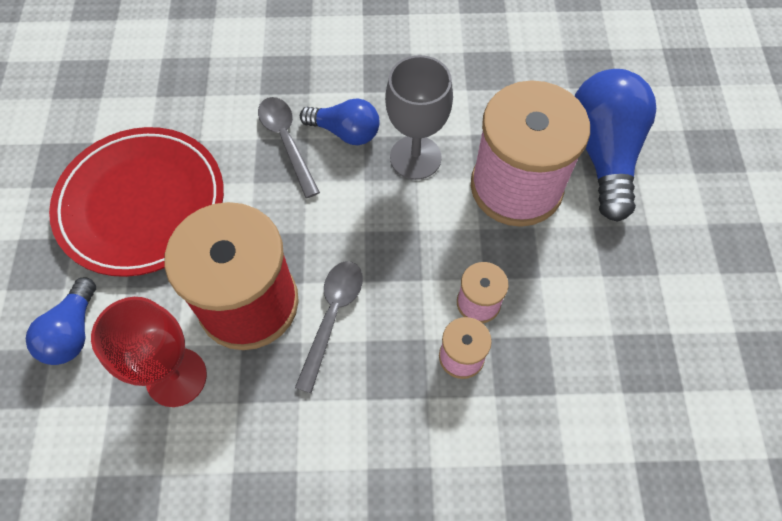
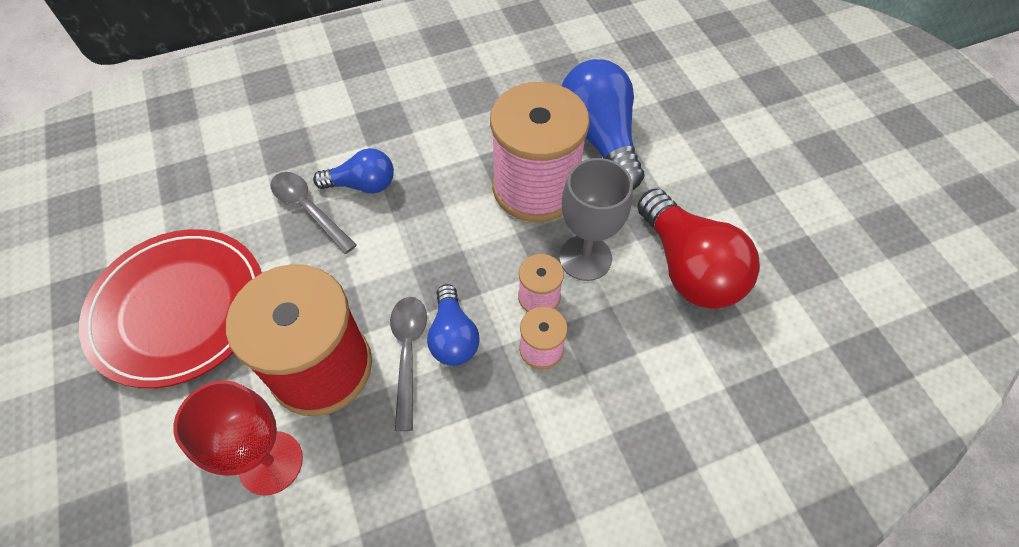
camera: 20 degrees left, 5 degrees down
(72, 332) = (144, 457): blue light bulb -> blue light bulb (453, 337)
(415, 157) = (436, 188): grey goblet -> grey goblet (585, 258)
(645, 323) = (688, 268): none -> red light bulb

